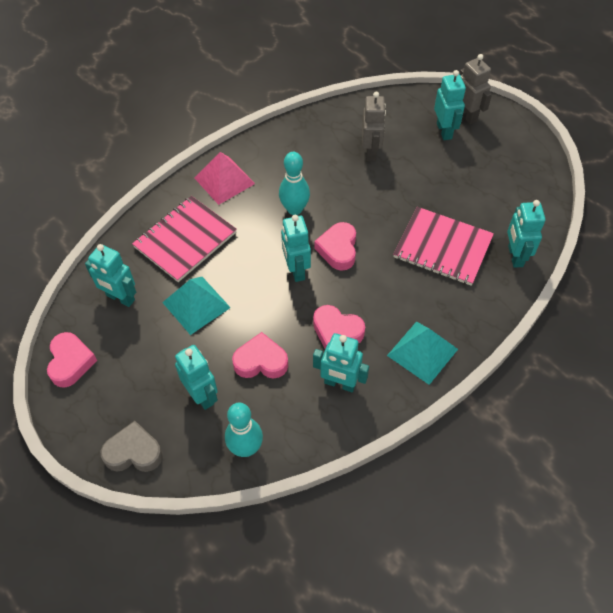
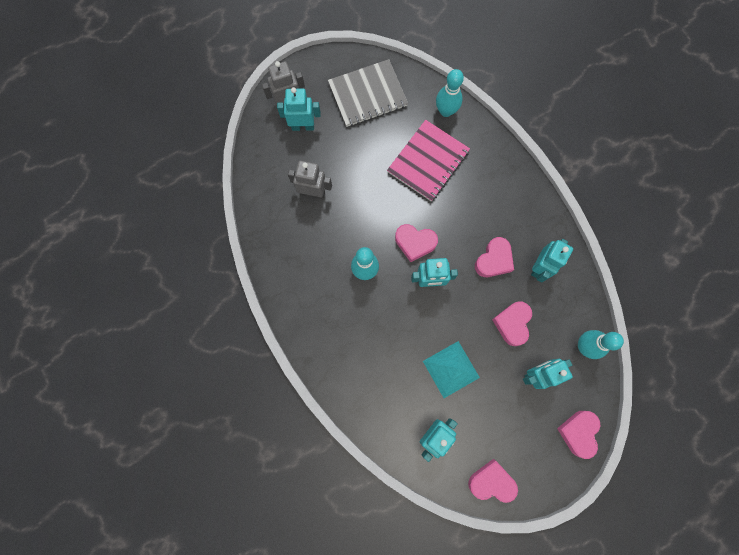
camera: 80 degrees left, 20 degrees up
(134, 452) = (578, 433): grey heart -> pink heart
(185, 240) = (381, 371): pink notebook -> none
(224, 180) = (318, 327): pink pyramid -> none
(422, 352) = (521, 201): turquoise pyramid -> none
(505, 179) = (367, 94): none -> grey notebook
(515, 256) = (446, 111): turquoise robot -> turquoise bowling pin

